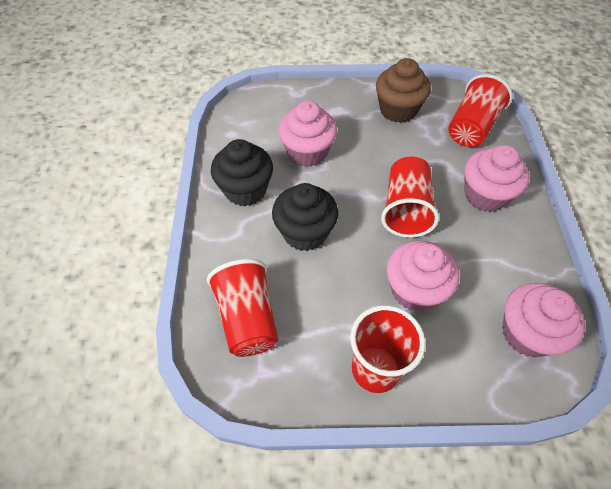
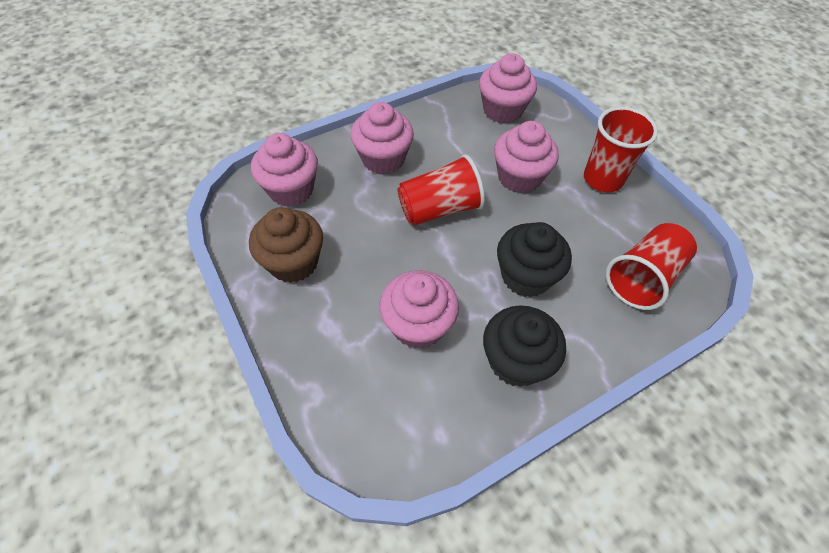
camera: 120 degrees left, 0 degrees up
(471, 128) = (291, 190): red cup -> pink cupcake

